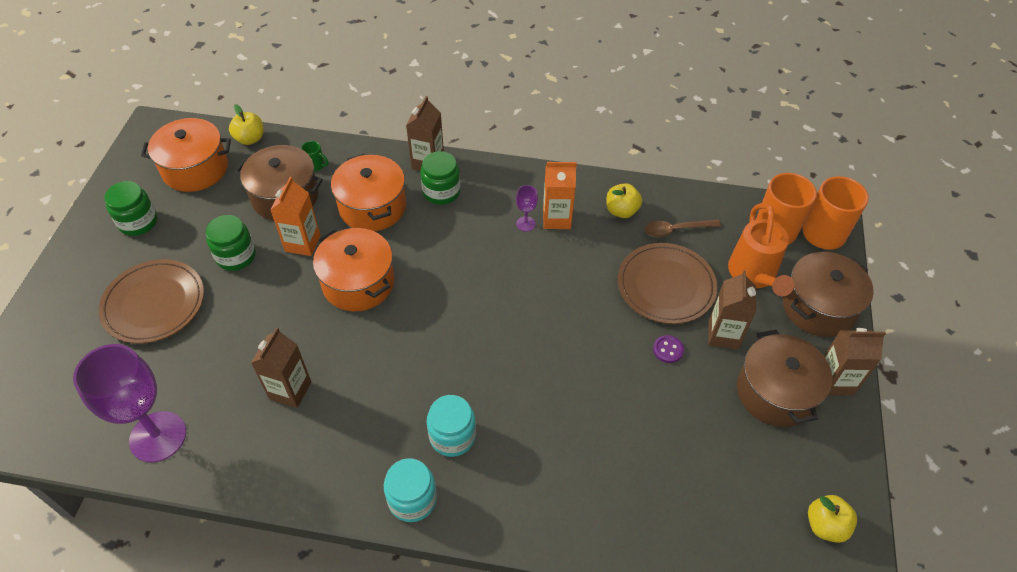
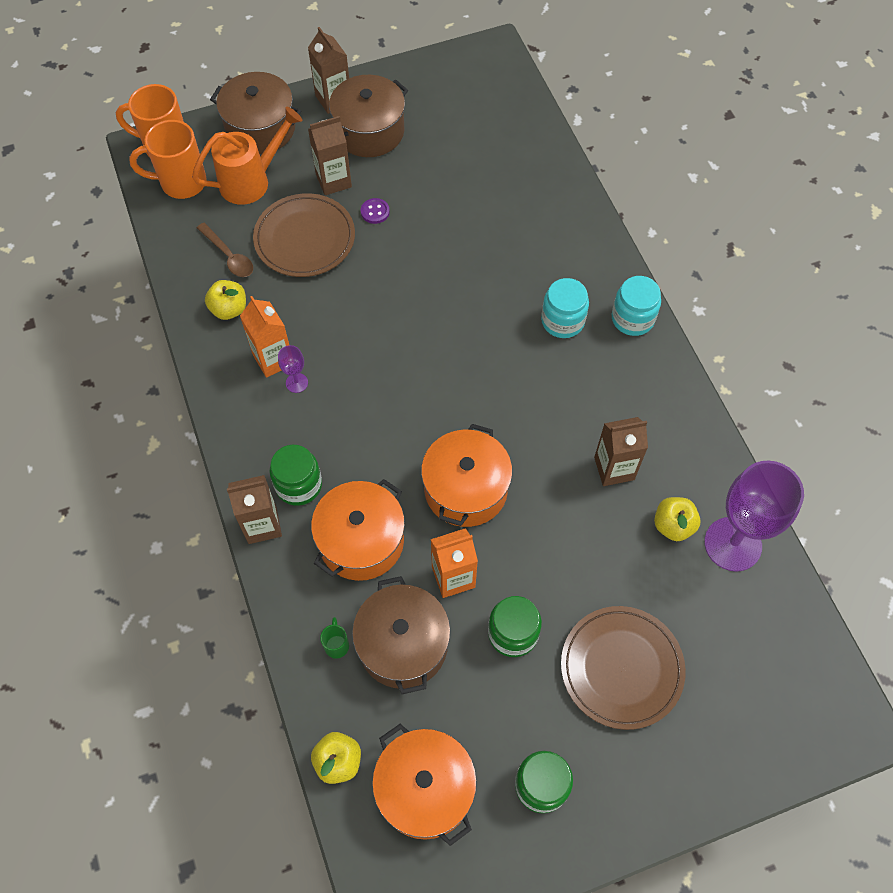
camera: 120 degrees left, 10 degrees up
(825, 525) = (463, 74): yellow apple -> yellow apple (673, 525)

